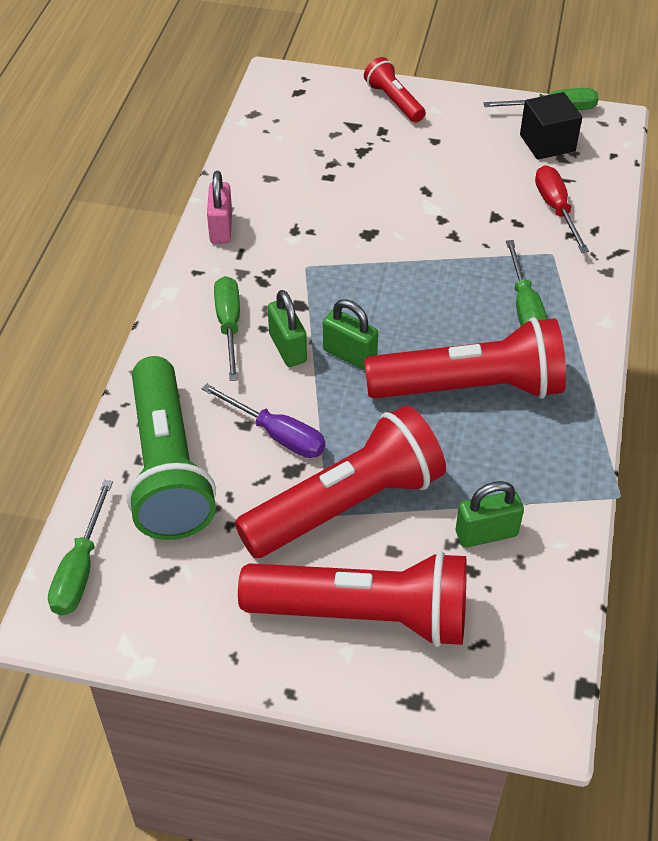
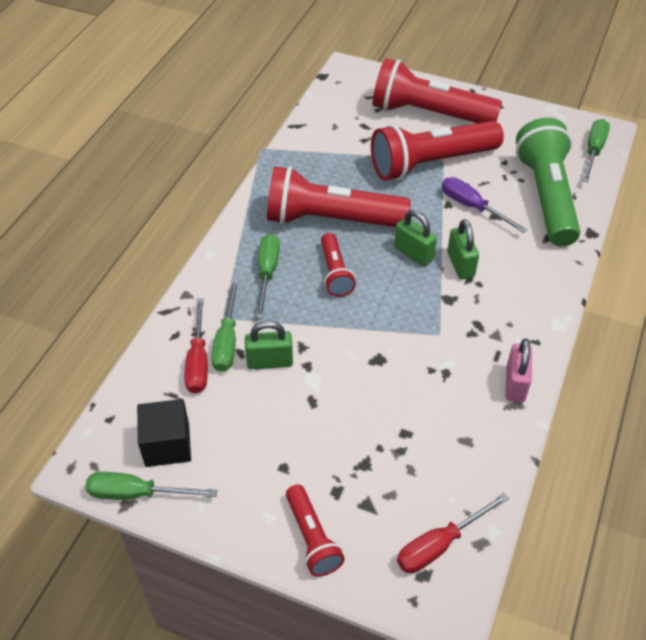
camera: 170 degrees left, 0 degrees up
(229, 326) = (506, 288): green screwdriver -> green screwdriver (227, 341)
(287, 109) = (439, 544): none -> red screwdriver
(442, 318) = (335, 273): none -> red flashlight
(486, 533) = (349, 140): green padlock -> green padlock (270, 361)

